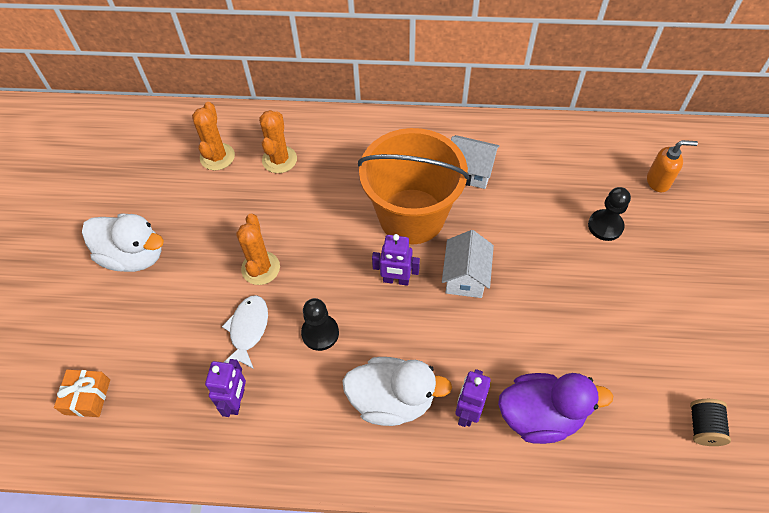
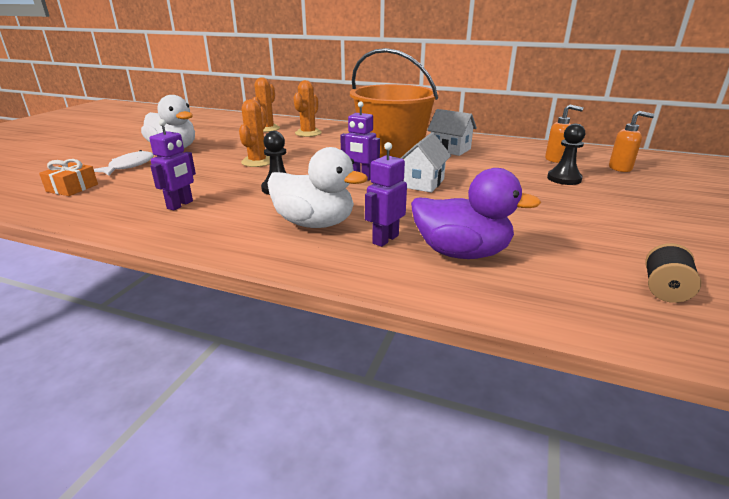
camera: 15 degrees right, 30 degrees down
(248, 329) = (223, 180): white fish -> white fish (129, 166)
(590, 173) = (556, 159): none -> orange soap dispenser

